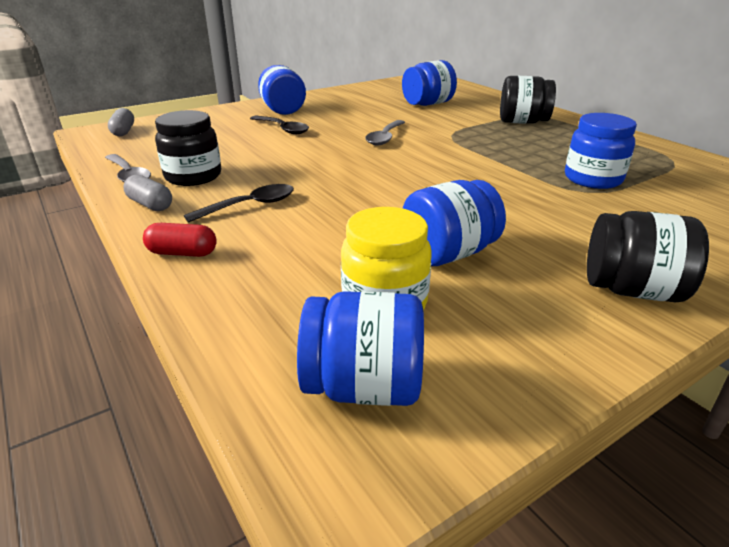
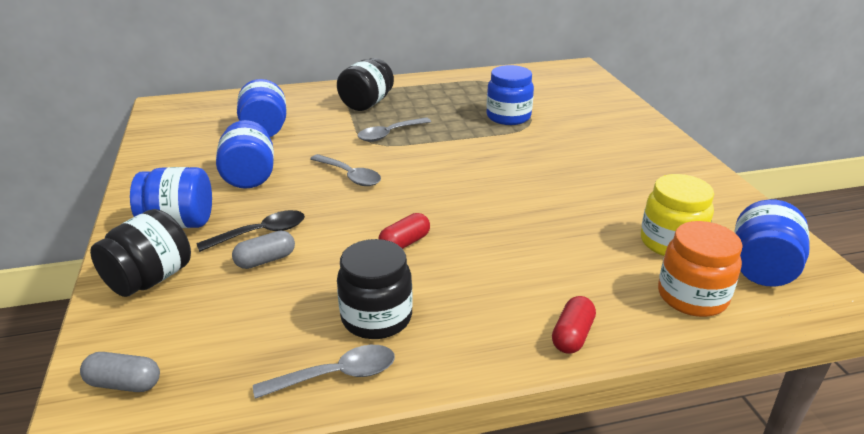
camera: 70 degrees left, 0 degrees up
(150, 204) = (445, 356): grey capsule -> grey capsule (265, 260)
(250, 206) = (482, 283): black spoon -> none
(269, 322) = (692, 297): none -> orange jar
(296, 170) = (405, 243): none -> red capsule
(448, 254) = (608, 202): blue jar -> blue jar (249, 177)
(475, 138) = (389, 134): none -> grey spoon
(632, 290) = (665, 157): black jar -> black jar (150, 279)

